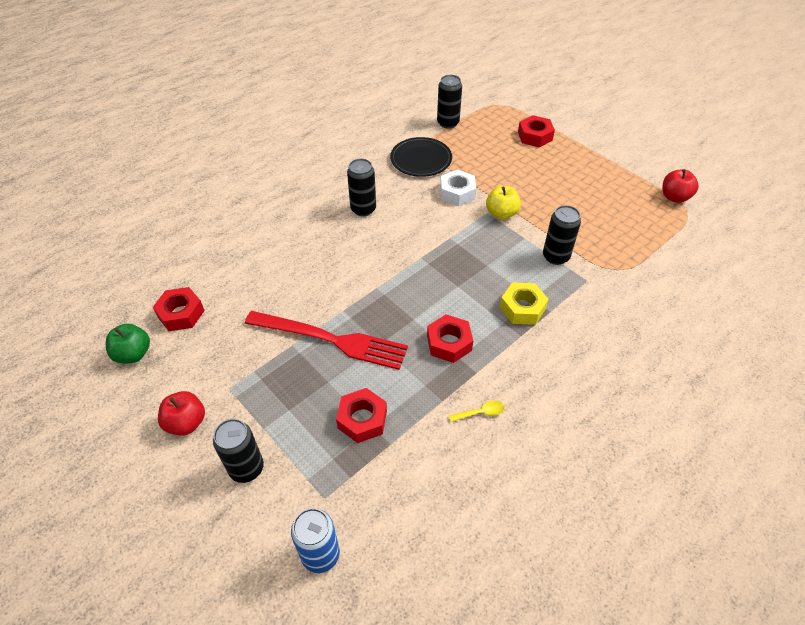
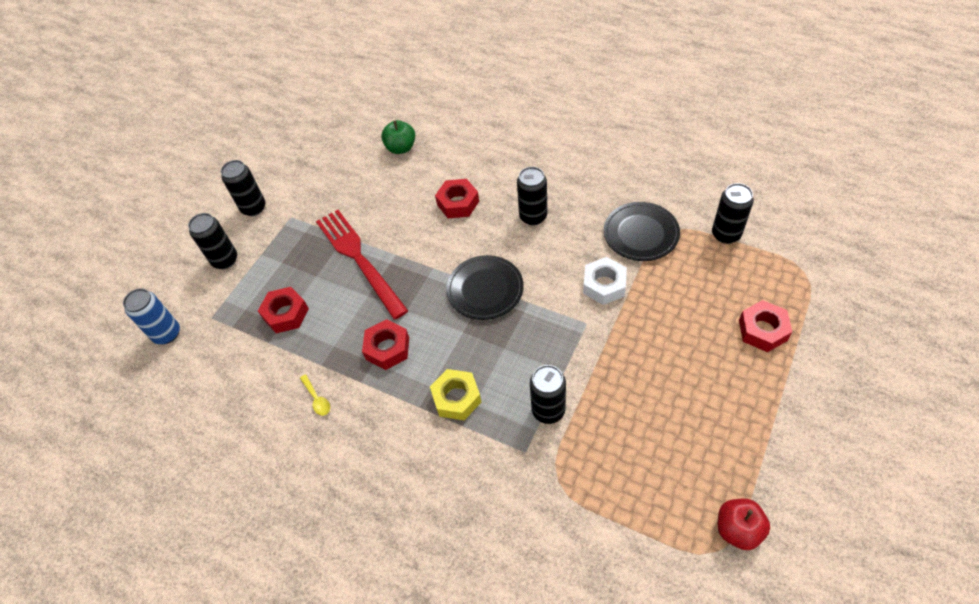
camera: 75 degrees right, 5 degrees up
(133, 354) = (304, 148): green apple -> green apple (401, 148)
(181, 314) = (351, 154): red nut -> red nut (458, 203)
(186, 423) = (253, 208): red apple -> black can
(331, 340) = (359, 259): red fork -> red fork turned 150 degrees clockwise
(421, 260) = (485, 289): none -> black plate
(501, 213) = (592, 337): yellow apple -> none

